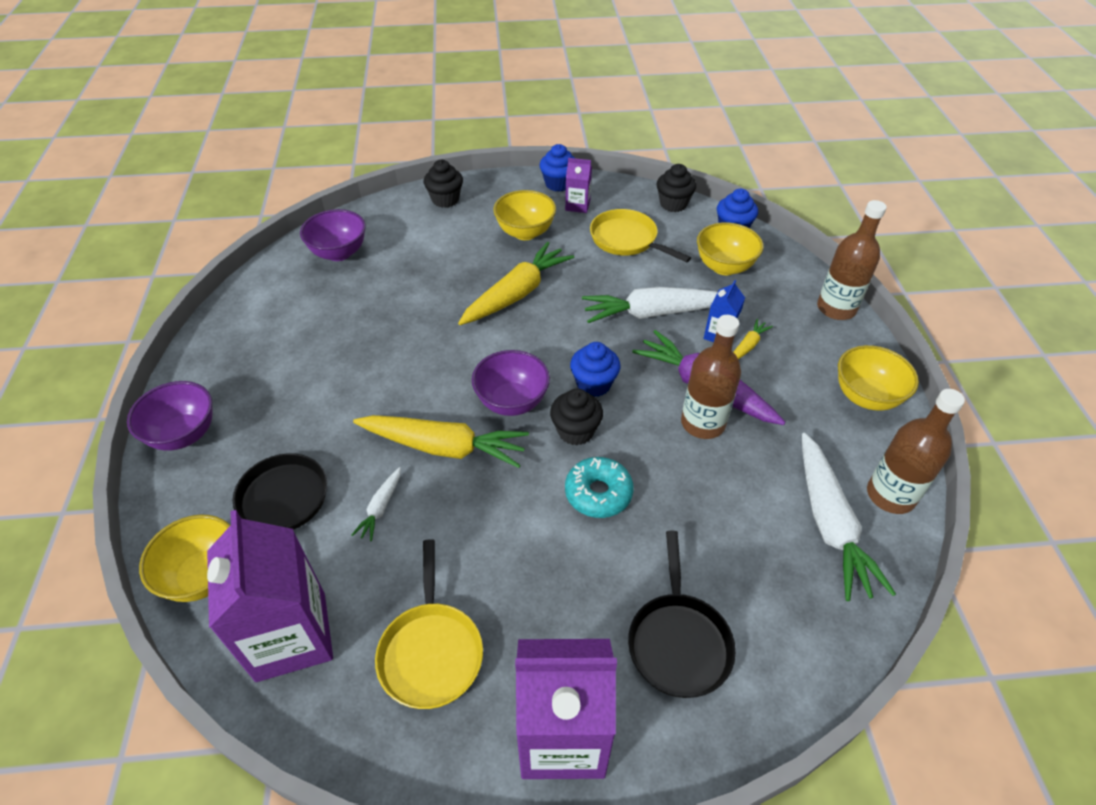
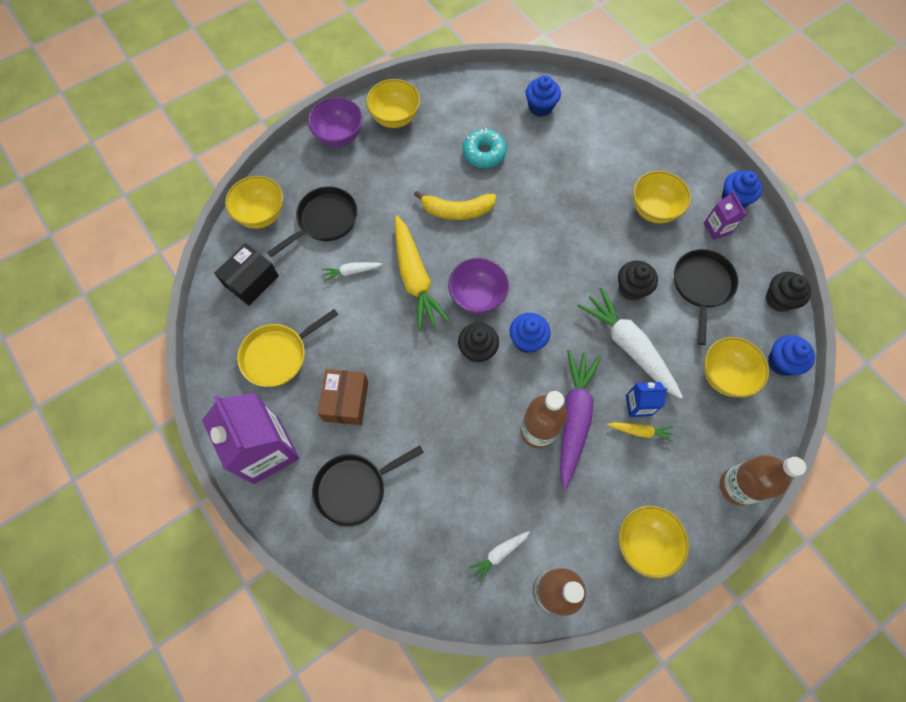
camera: 60 degrees right, 20 degrees up
(220, 370) = (395, 118): none -> yellow bowl
(291, 636) = (251, 280): purple carton -> black box
(339, 253) = (540, 107): purple bowl -> blue cupcake
(393, 371) = (457, 211): none -> yellow banana
(445, 200) = (649, 134): black cupcake -> black cupcake (631, 288)
(516, 294) = (581, 242): yellow carrot -> none
(553, 596) = (346, 401): none -> brown box
(598, 493) = (435, 390): turquoise donut -> turquoise donut (484, 153)
(627, 240) = (701, 286): yellow pan -> black pan
(829, 523) = (499, 554): white carrot -> white carrot, size x0.47

